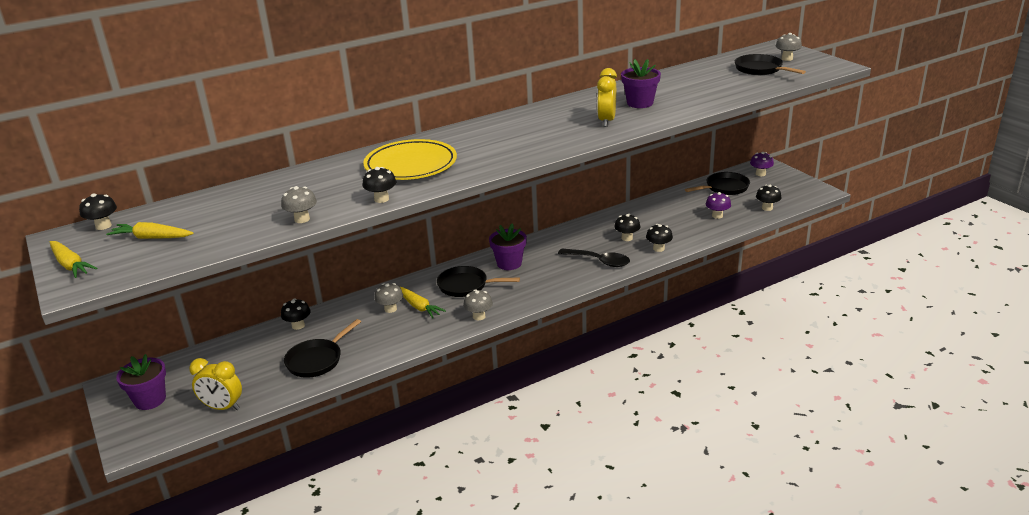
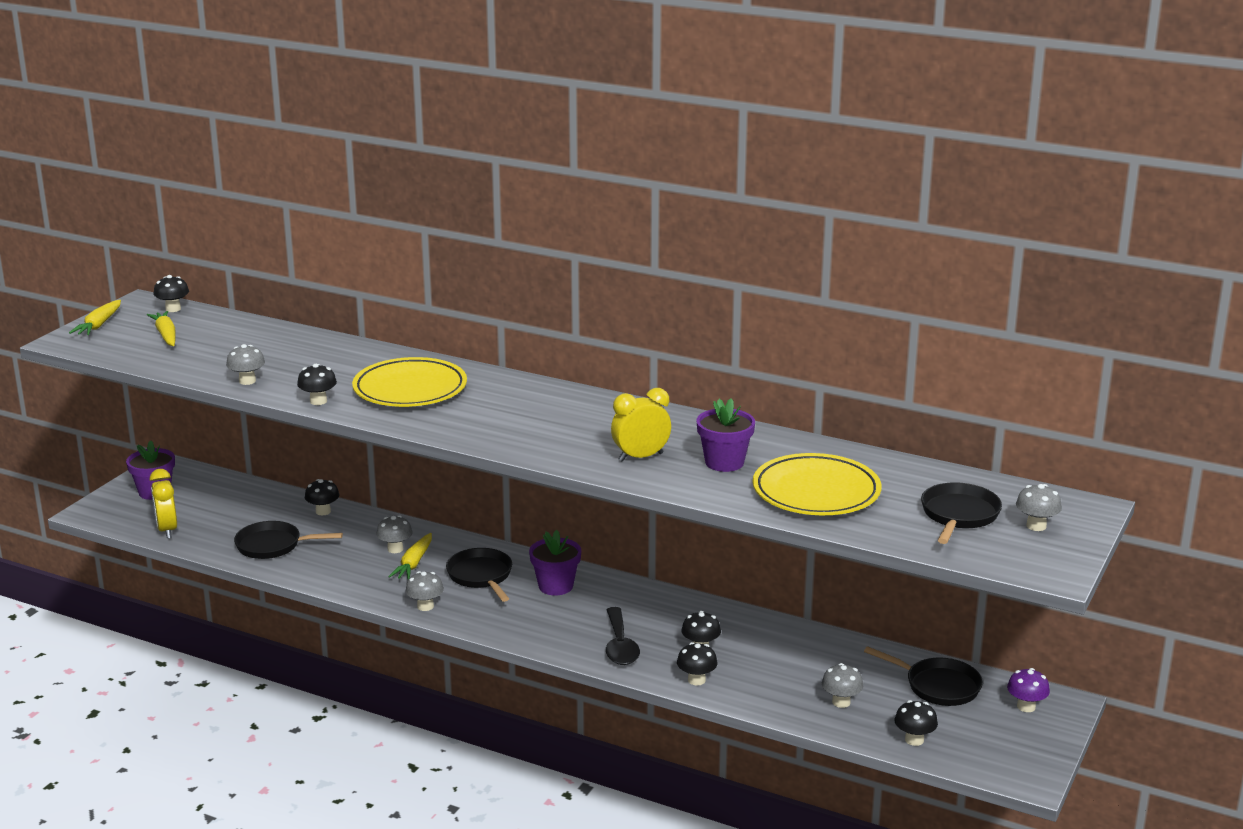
camera: 55 degrees right, 5 degrees down
(701, 91) = (816, 492): none -> yellow plate
(717, 216) = (841, 702): purple mushroom -> grey mushroom

